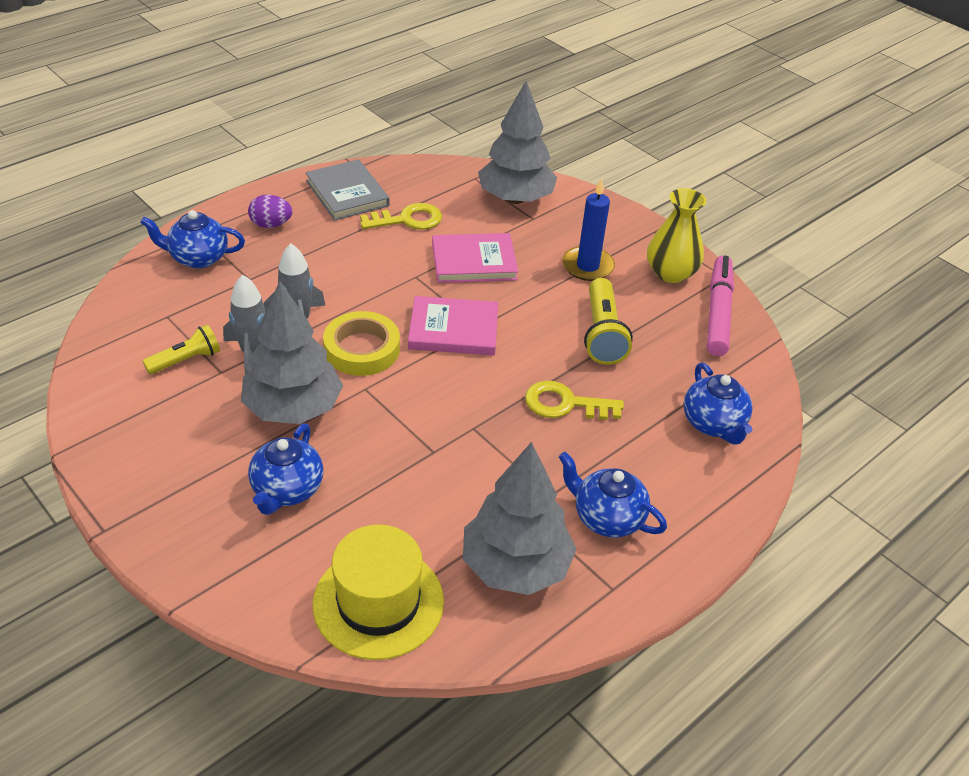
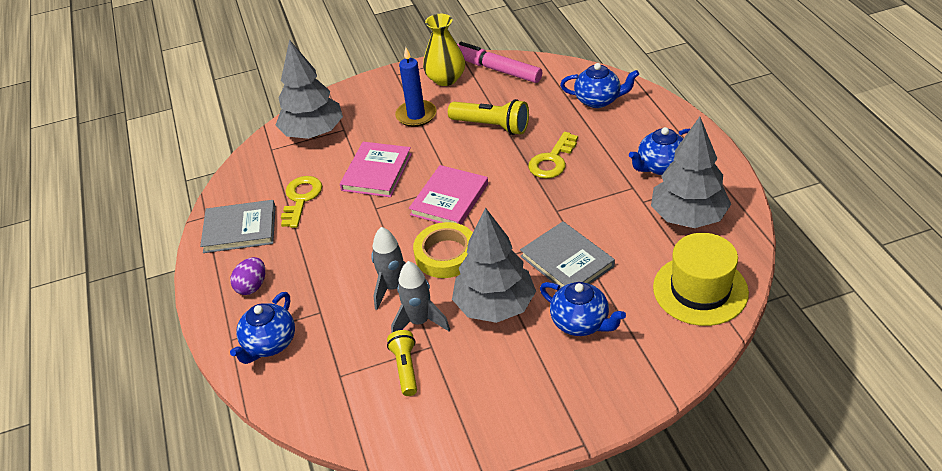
camera: 60 degrees left, 0 degrees up
(386, 456) = (567, 261): none -> grey book

